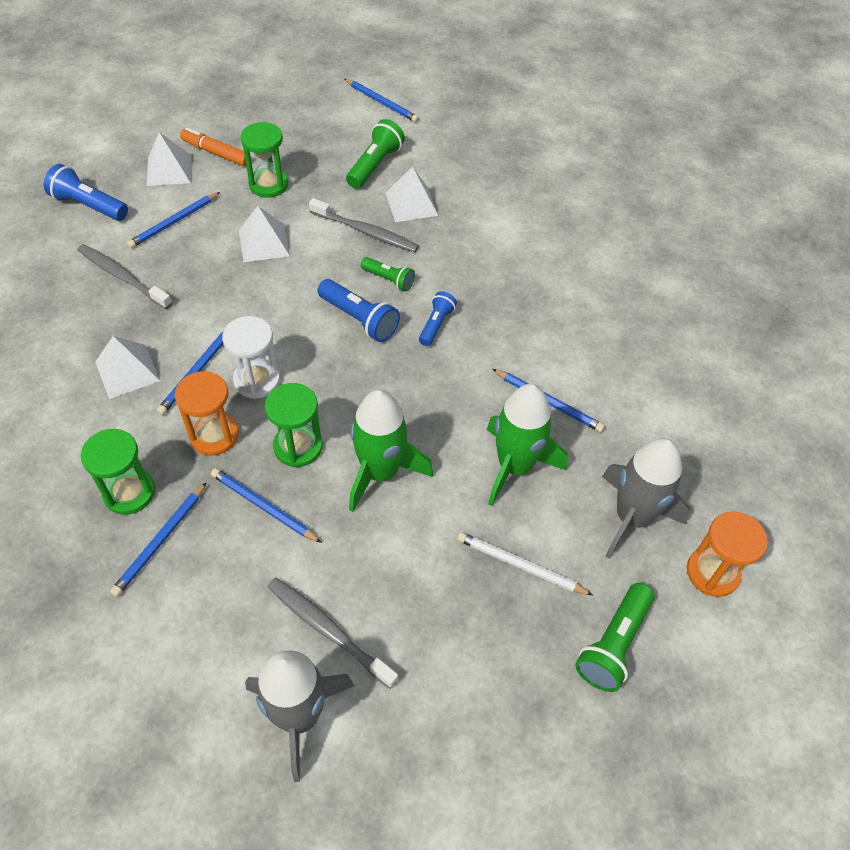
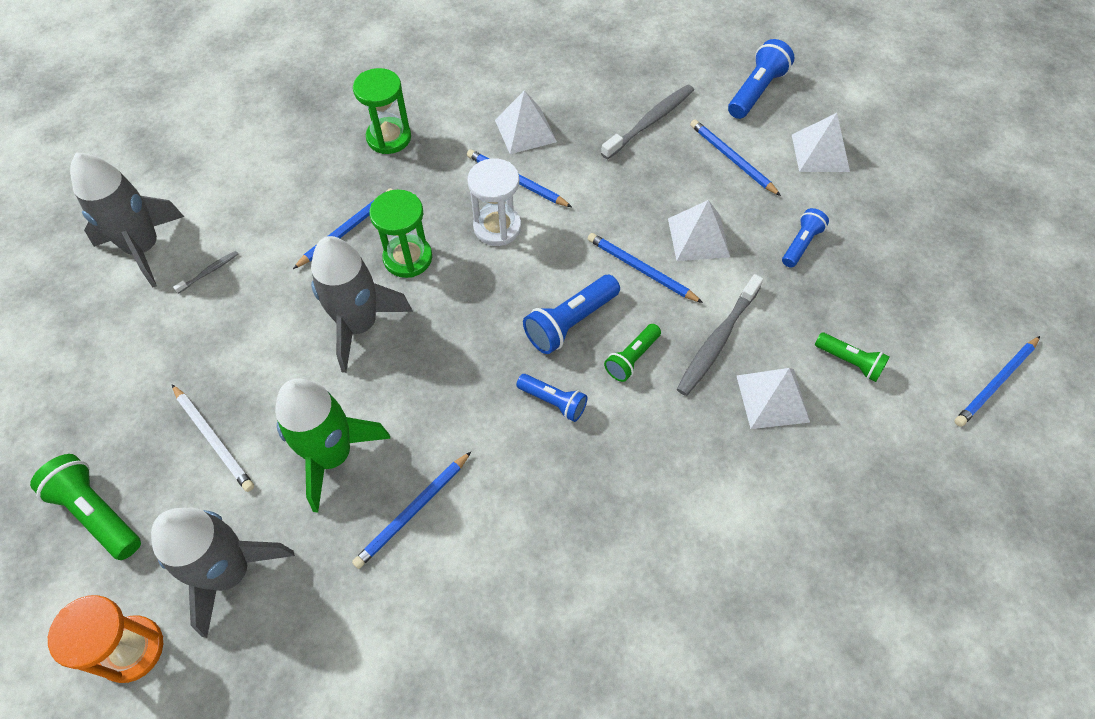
camera: 100 degrees right, 5 degrees up
(160, 541) = (334, 159): blue pencil -> blue pencil (641, 269)
(214, 435) = (436, 194): orange hourglass -> none
(216, 153) = (856, 194): orange marker -> none
(268, 184) = (801, 244): green hourglass -> blue flashlight
(328, 630) = (209, 271): grey toothbrush -> grey toothbrush, size x0.47
(375, 165) = (849, 362): green flashlight -> green flashlight, size x0.64
(380, 472) = (359, 325): green rocket -> grey rocket
(520, 565) = (214, 439): white pencil -> white pencil turned 105 degrees clockwise

